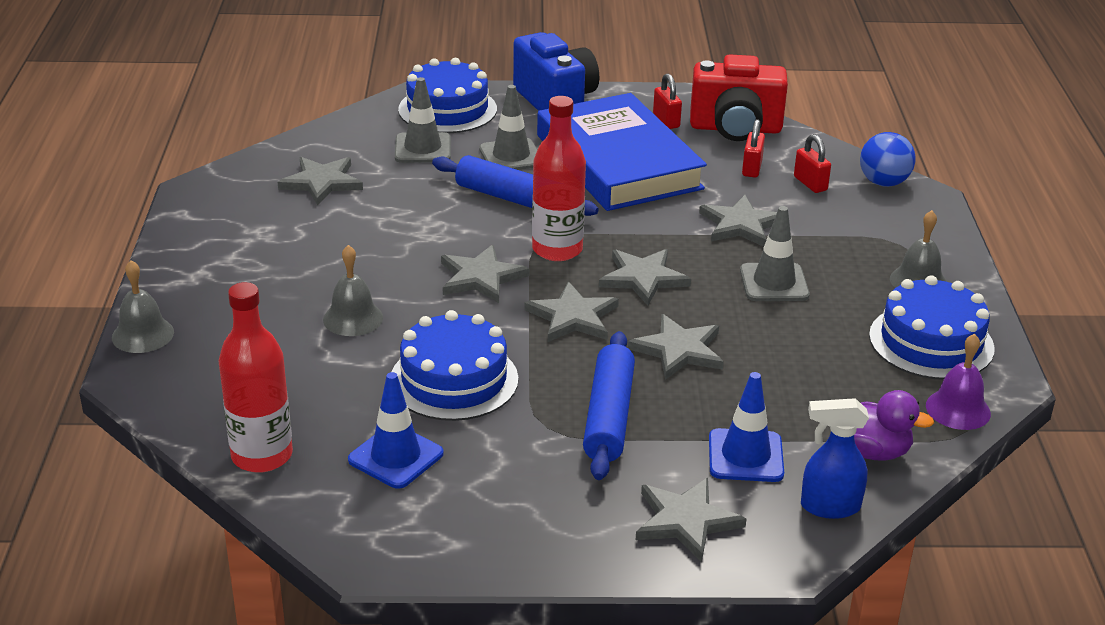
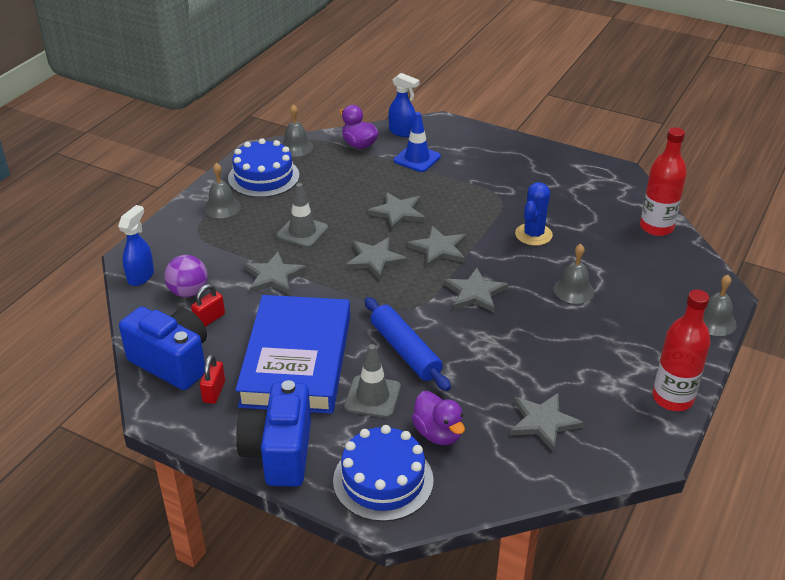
camera: 150 degrees left, 5 degrees up
(395, 457) = (586, 207): blue traffic cone -> none
(423, 148) = (438, 433): grey traffic cone -> purple duck
(454, 380) = (533, 234): blue cake -> blue cactus
(557, 249) = (409, 297): red bottle -> red bottle (672, 398)
(609, 416) = (465, 193): blue rolling pin -> none
(686, 521) = (469, 145): grey star -> none
(735, 129) = (172, 362): red camera -> blue camera
(810, 184) = (188, 292): red padlock -> purple ball
(883, 182) = (141, 276): blue ball -> blue spray bottle
(958, 409) = (296, 147): purple bell -> grey bell

